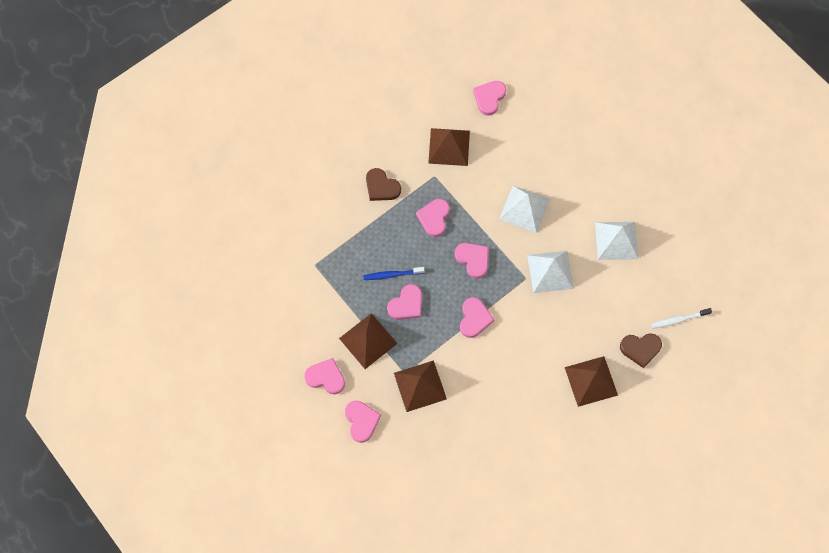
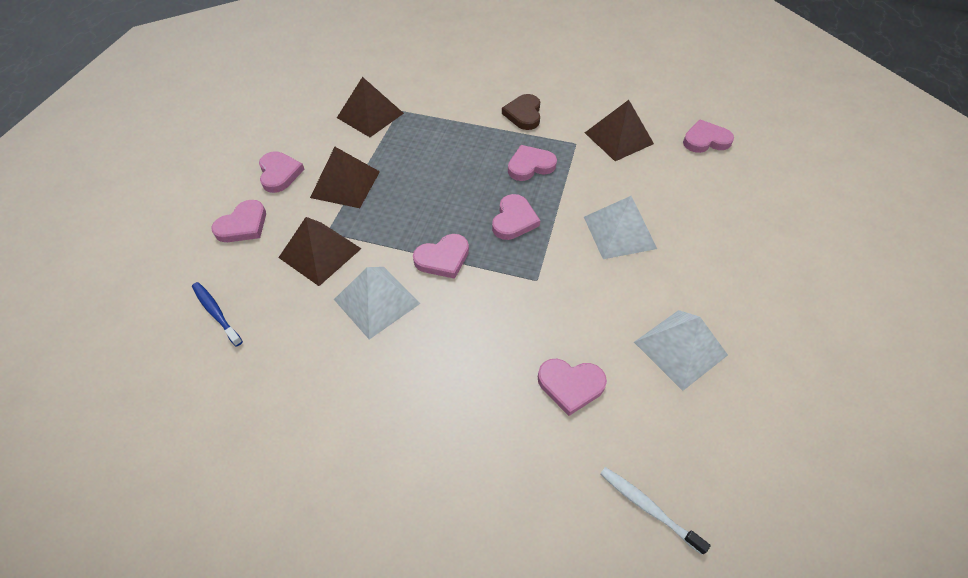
camera: 55 degrees right, 15 degrees down
(392, 275) = (436, 166): blue toothbrush -> blue toothbrush (216, 313)
(406, 304) = (412, 193): pink heart -> pink heart (570, 385)
(550, 271) = (568, 299): white pyramid -> white pyramid (376, 301)
(591, 381) = (454, 437): brown pyramid -> brown pyramid (370, 115)
(640, 349) = (555, 478): brown heart -> none

